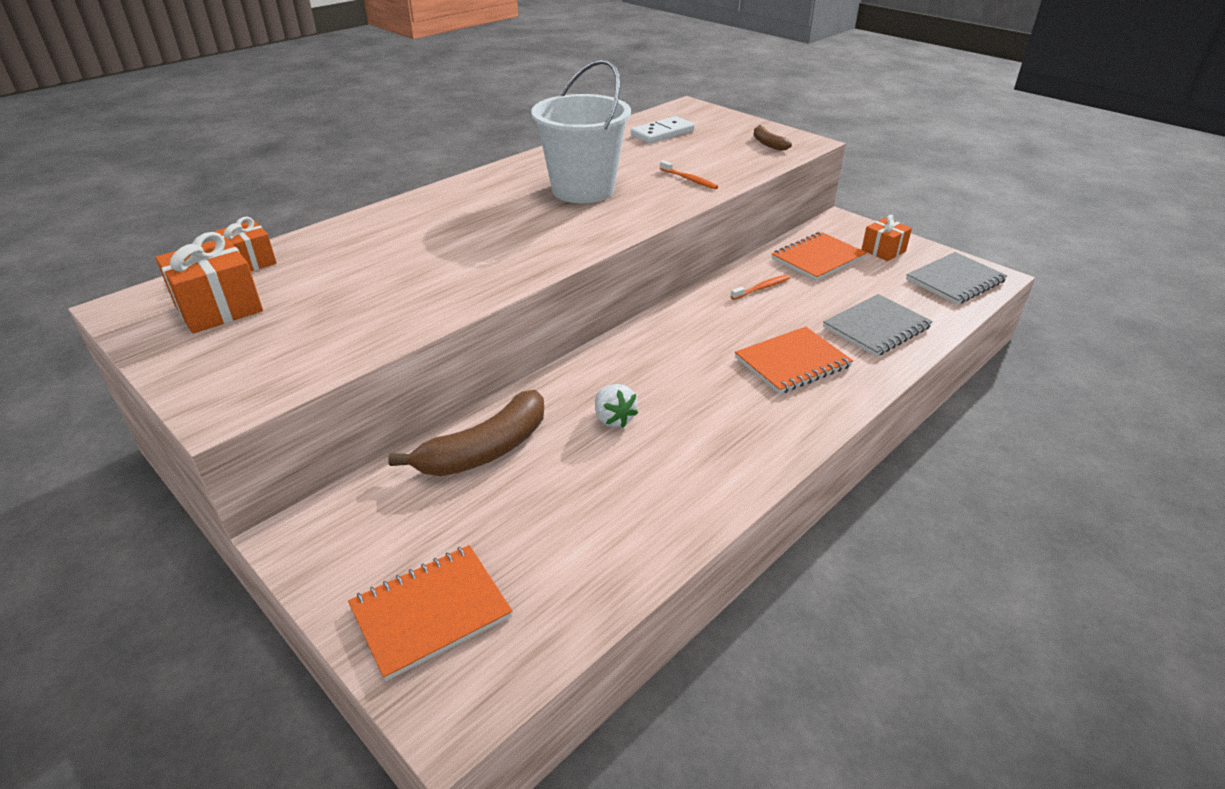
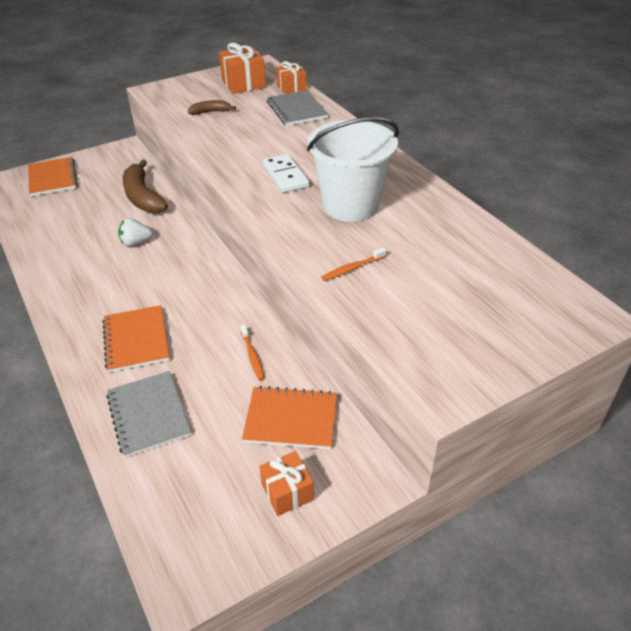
camera: 105 degrees right, 5 degrees up
(662, 133) = (490, 275): white domino -> white domino (285, 176)
(768, 144) = (443, 354): brown banana -> brown banana (210, 112)
(818, 258) = (291, 419): orange notebook -> orange notebook turned 60 degrees counterclockwise
(955, 280) = (192, 534): grey notebook -> grey notebook (297, 110)

